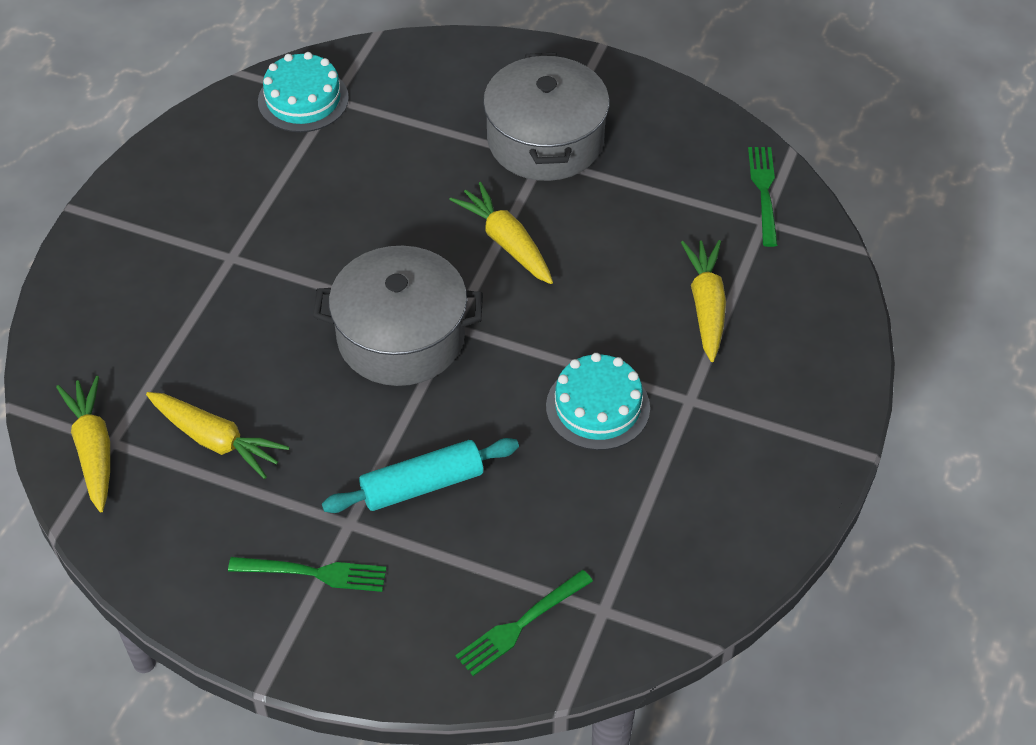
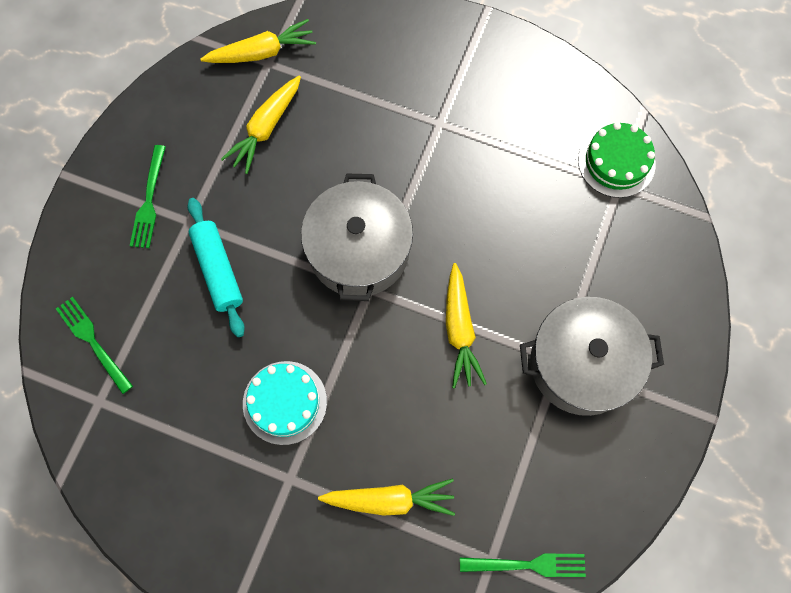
camera: 90 degrees right, 20 degrees up
(303, 99) = (616, 162): turquoise cake -> green cake
(506, 242) = (459, 330): yellow carrot -> yellow carrot turned 120 degrees clockwise

